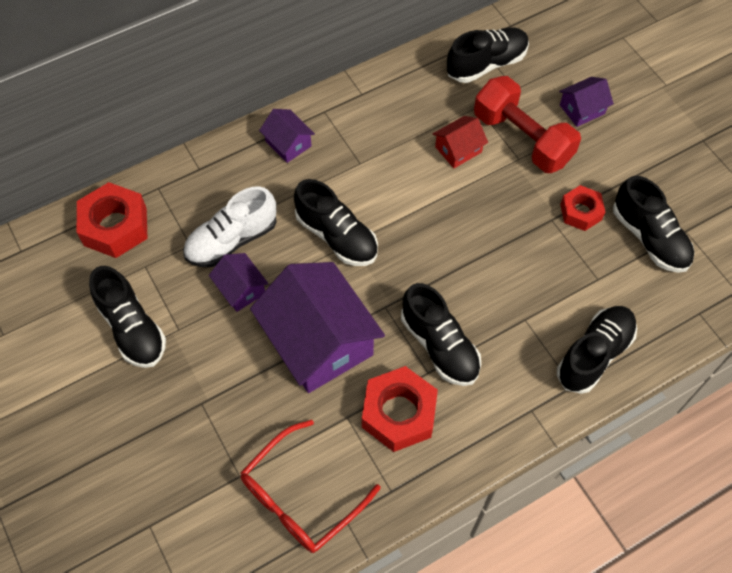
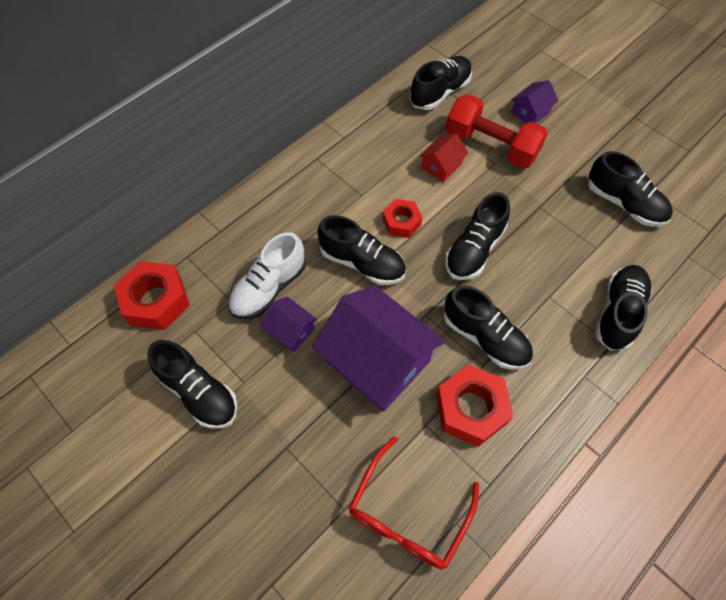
camera: 15 degrees left, 0 degrees up
(288, 143) = (293, 192): purple house -> none
(461, 250) = (474, 249): none -> black shoe
(580, 212) = (561, 195): red nut -> red nut (401, 222)

